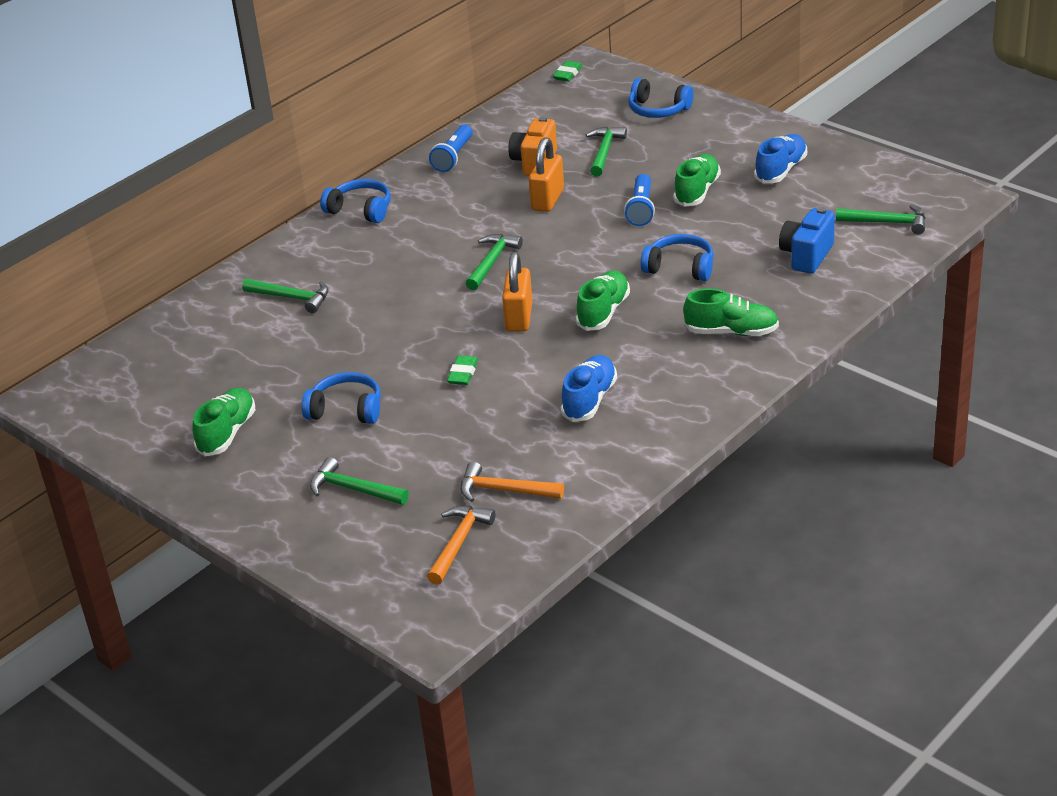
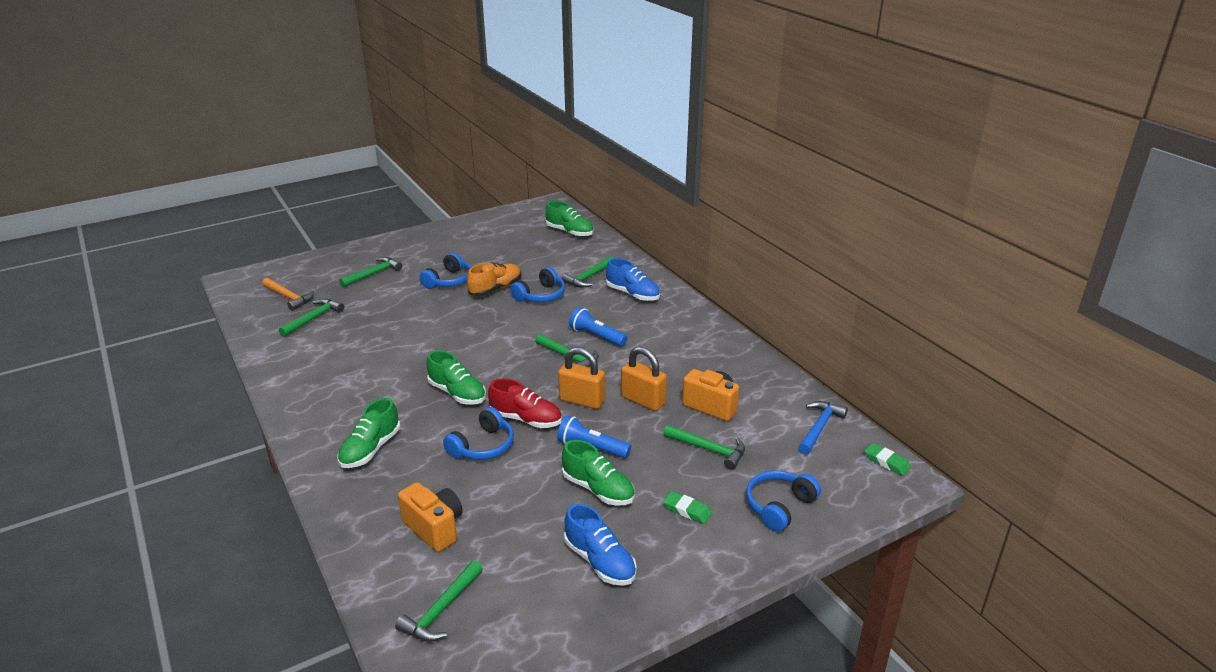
camera: 105 degrees right, 5 degrees down
(227, 433) = (466, 245): green shoe -> green shoe (569, 232)
(353, 362) = (495, 289): none -> orange shoe
(360, 210) = (686, 315): blue headphones -> blue headphones (541, 295)
(453, 157) = (746, 367): blue flashlight -> blue flashlight (596, 336)
(463, 373) = (443, 323): green eraser -> green eraser (687, 510)
(504, 490) = (313, 318): orange hammer -> green hammer
(519, 317) = (486, 356): orange padlock -> orange padlock (582, 400)
(537, 107) = (819, 427): none -> blue hammer
(589, 400) = (362, 365): blue shoe -> blue shoe (633, 294)
(621, 256) = (526, 419): none -> red shoe
(806, 256) = (435, 528): blue camera -> orange camera

